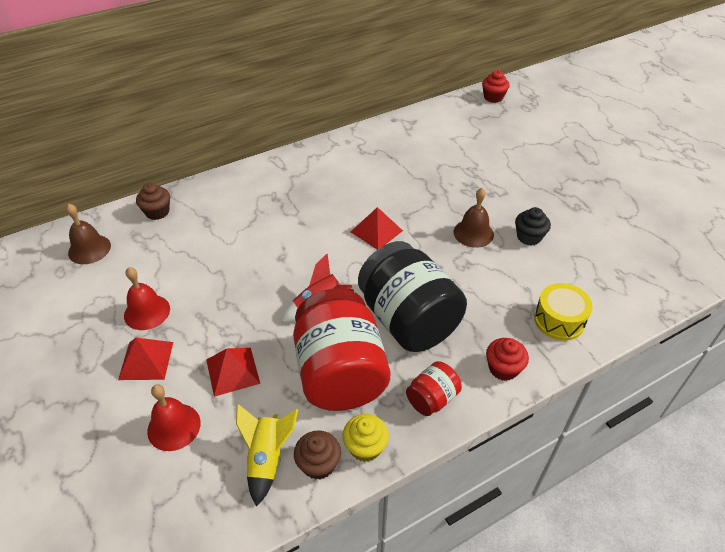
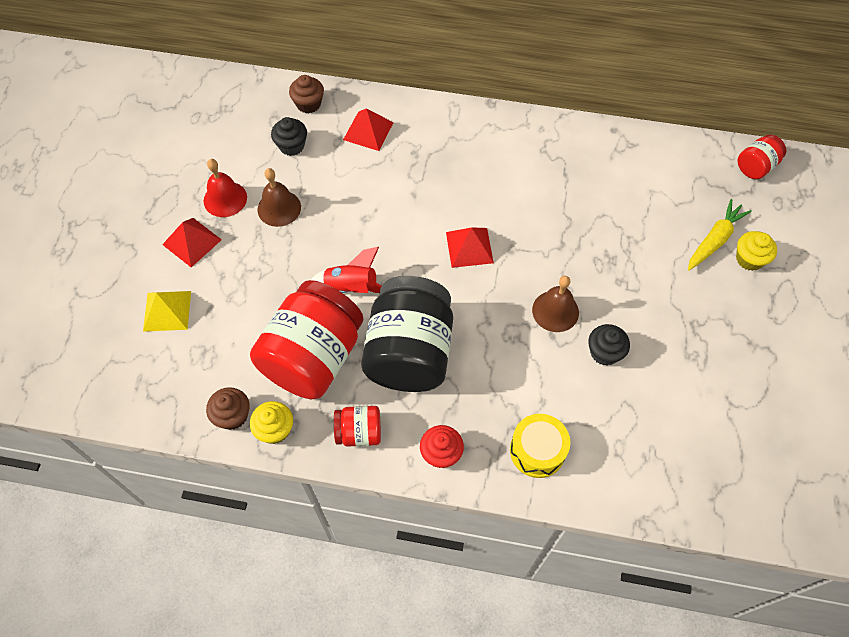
camera: 40 degrees right, 15 degrees up
(89, 249) = (231, 109): brown bell -> brown bell (279, 208)
(170, 245) = (291, 146): none -> black cupcake
(174, 426) = (167, 310): red bell -> yellow pyramid
(232, 371) = (240, 296): red pyramid -> red pyramid (368, 131)
(267, 458) = (204, 383): yellow rocket -> none
(493, 97) = (755, 167): red cupcake -> red jar
(515, 143) = (714, 240): none -> yellow carrot
(544, 142) = (749, 259): none -> yellow cupcake

